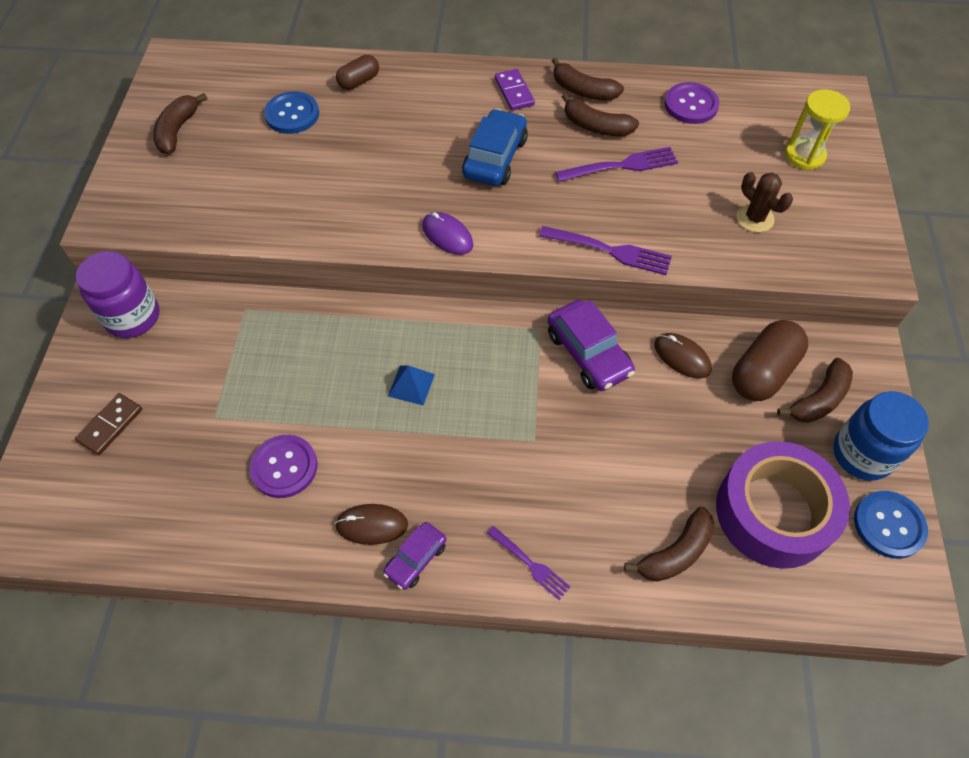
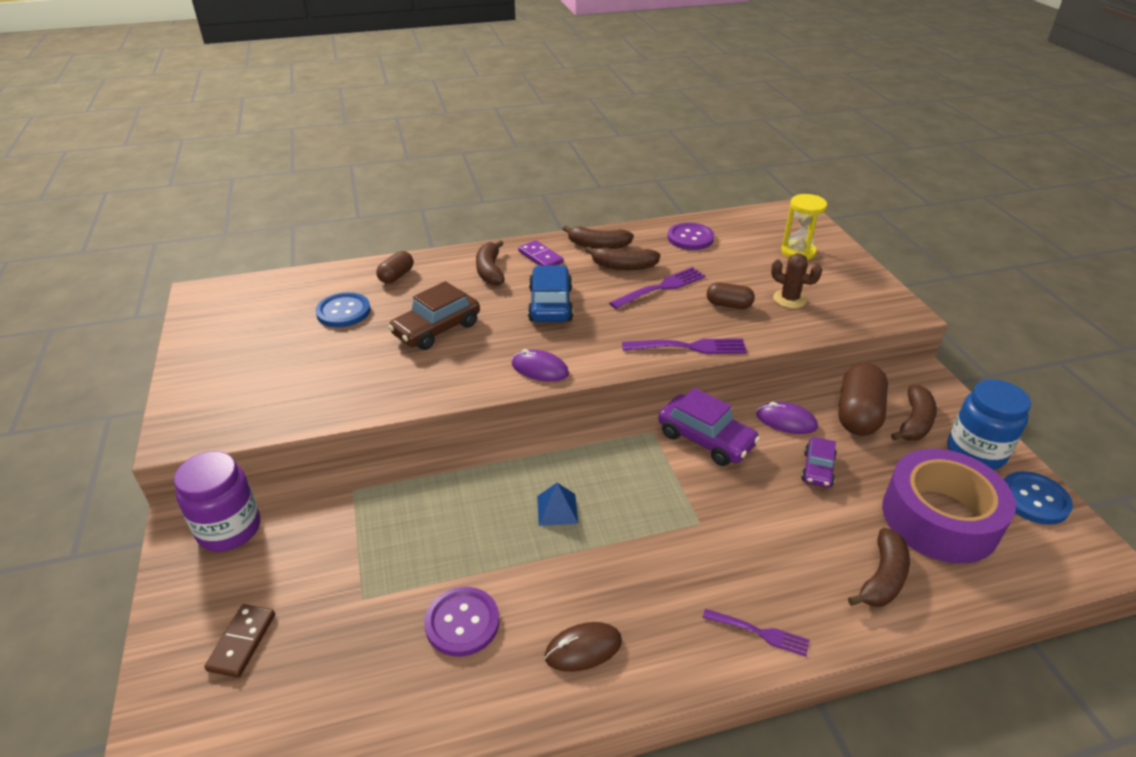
camera: 20 degrees left, 20 degrees down
(178, 130) = (230, 347): brown banana -> brown banana (490, 271)
(370, 159) = (436, 329): none -> brown car
(416, 559) = (645, 666): purple car -> purple car (817, 469)
(682, 208) = (728, 305): none -> brown capsule
(682, 357) = (786, 421): brown mouse -> purple mouse

